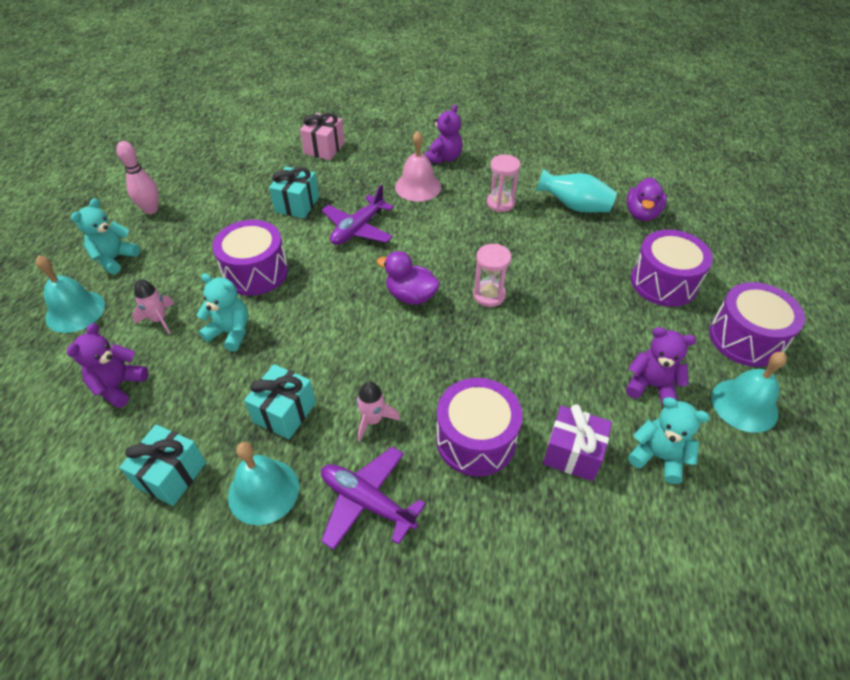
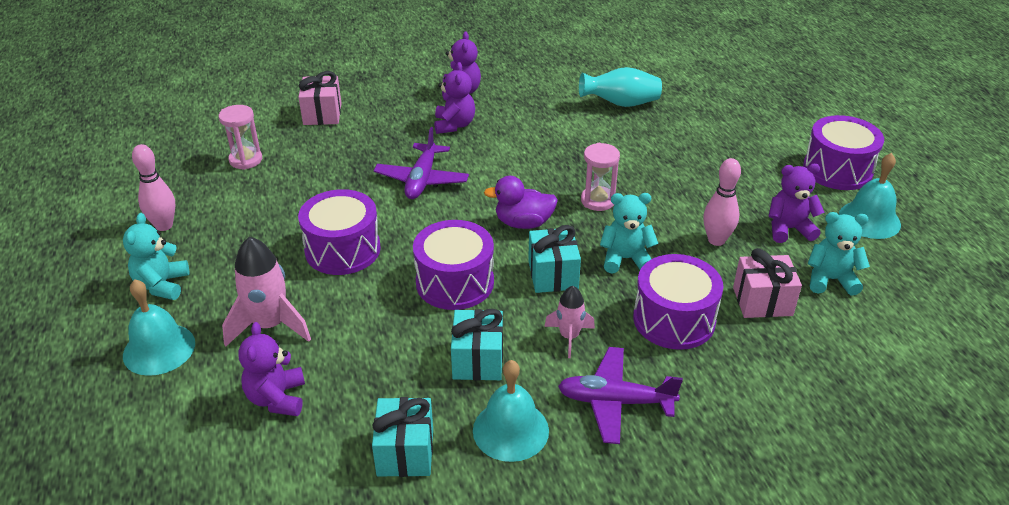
camera: 25 degrees left, 10 degrees down
(159, 320) = (270, 325): pink rocket -> pink rocket, size x1.68
(230, 332) = (361, 311): turquoise teddy bear -> turquoise teddy bear (625, 259)
(297, 204) = (336, 175): turquoise gift -> turquoise gift (553, 275)
(418, 187) = (454, 125): pink bell -> purple teddy bear
(500, 203) = (549, 119): pink hourglass -> pink hourglass (246, 160)
(571, 372) = (716, 240): none -> pink bowling pin
(572, 453) = (762, 301): purple gift -> pink gift
(641, 214) = (685, 94): purple duck -> none
(663, 282) = (743, 145): purple drum -> purple drum (455, 282)

